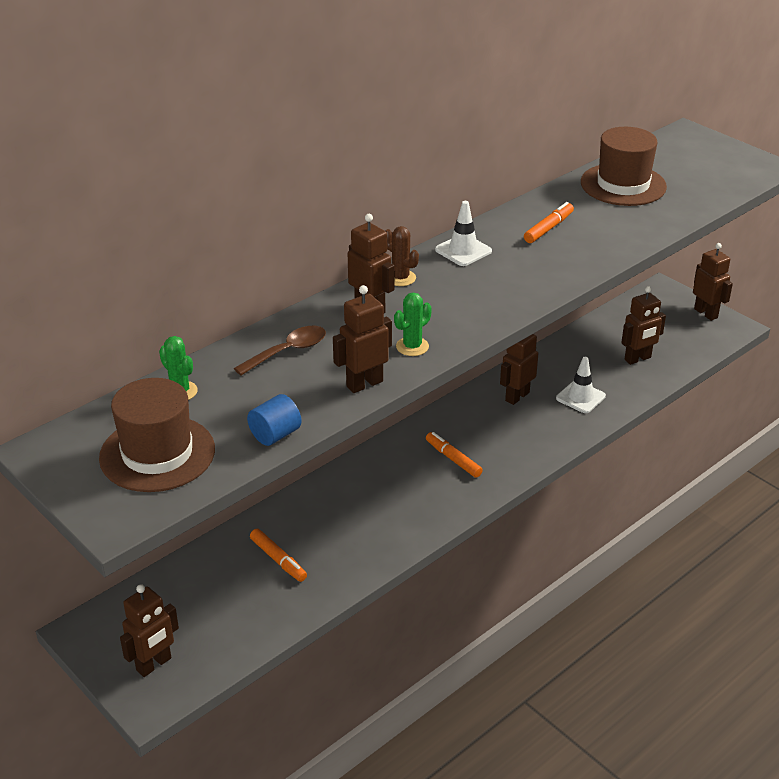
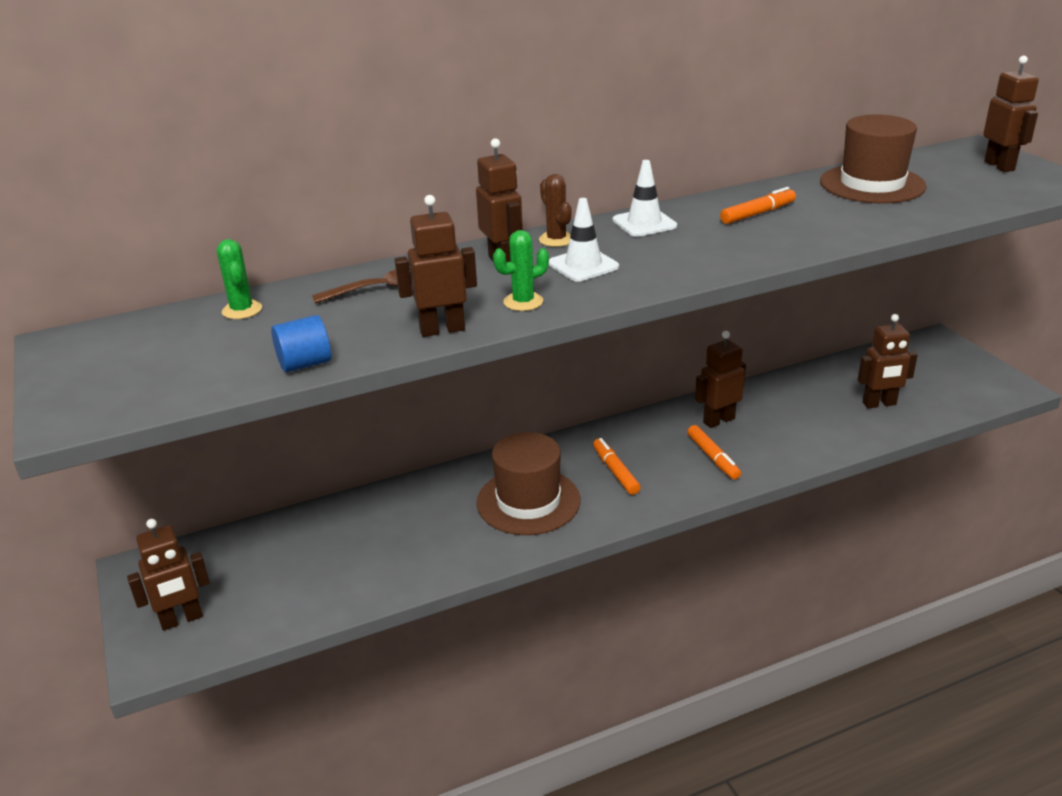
camera: 20 degrees right, 5 degrees down
(157, 453) = (167, 363): brown hat -> brown hat (528, 501)
(278, 560) = (372, 538): orange marker -> orange marker (713, 457)
(580, 397) = (793, 432): white traffic cone -> white traffic cone (583, 265)
(706, 313) = (982, 370): brown robot -> brown robot (999, 166)

